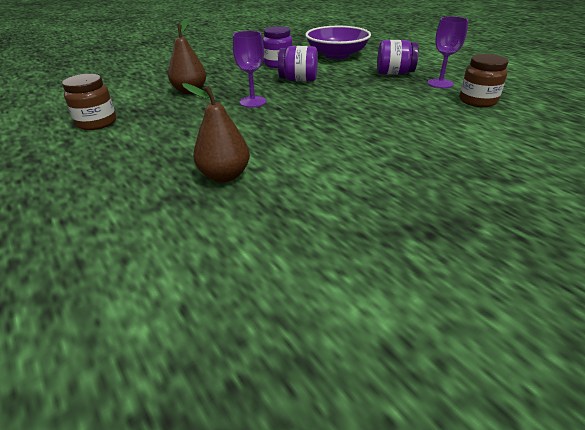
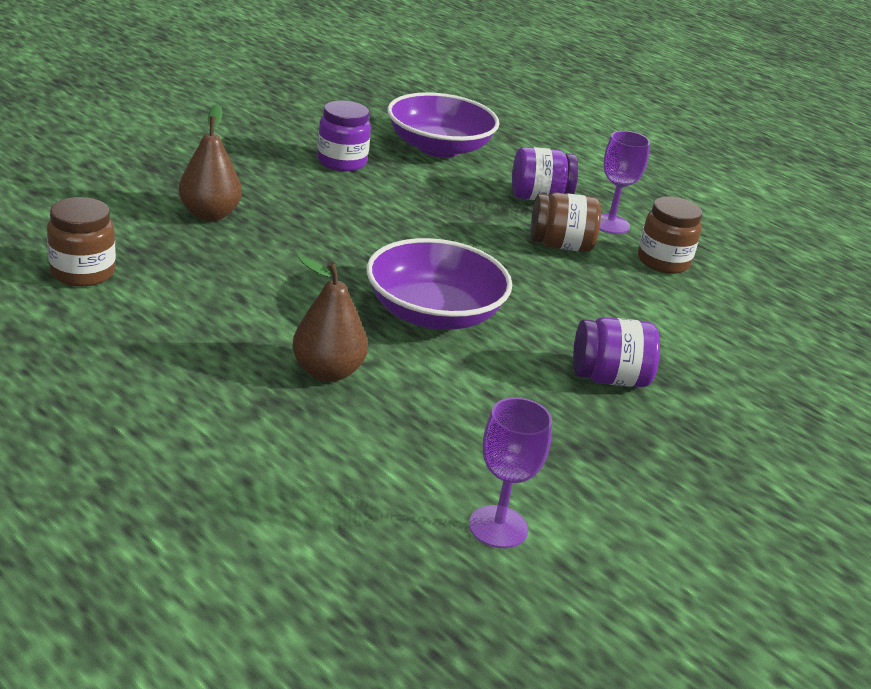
camera: 15 degrees left, 5 degrees down
(253, 102) = (324, 243): purple goblet -> purple goblet (498, 527)
(298, 80) = (386, 201): purple jar -> purple jar (609, 378)
(312, 136) = (433, 313): none -> purple bowl
(406, 96) = (560, 245): none -> brown jar

